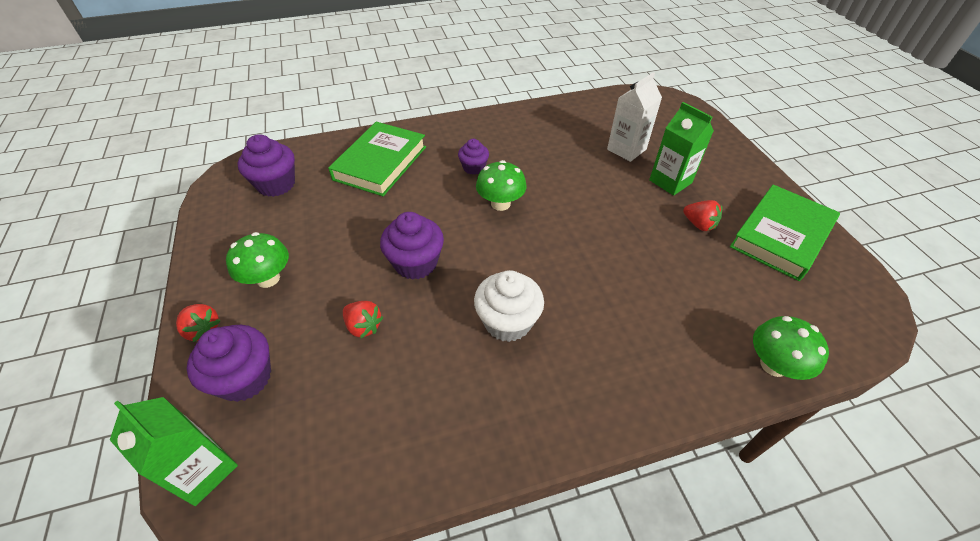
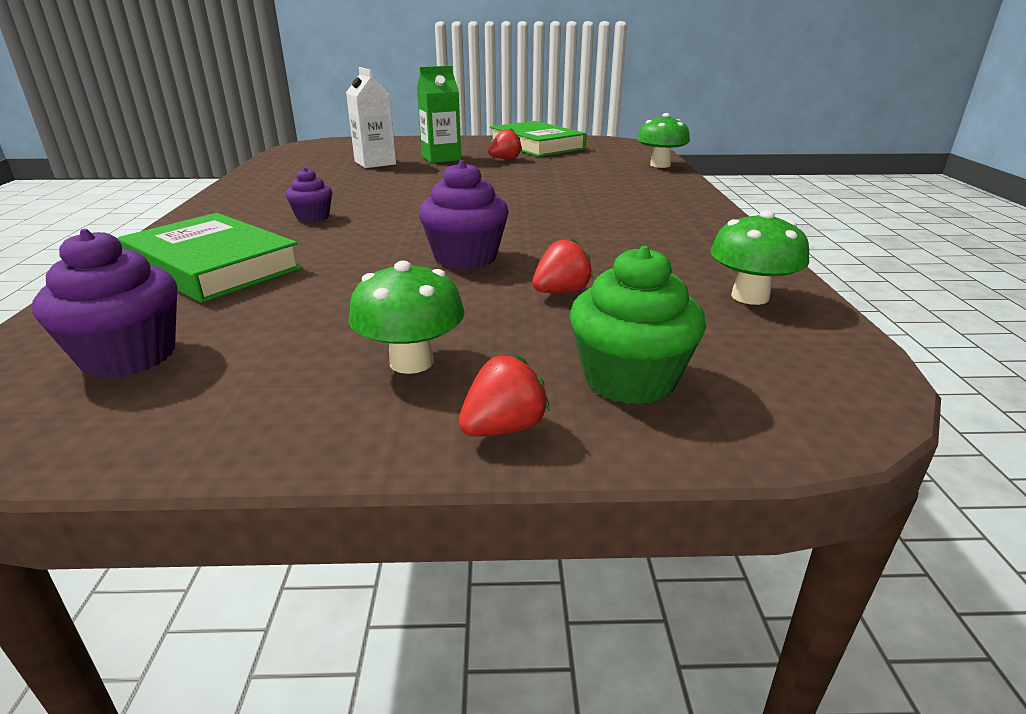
camera: 75 degrees left, 20 degrees down
(203, 470) = (800, 410): green carton -> none
(245, 378) = (629, 379): purple cupcake -> green cupcake
(500, 204) = (400, 212): green mushroom -> green mushroom (750, 296)
(507, 322) = (586, 226): white cupcake -> none

